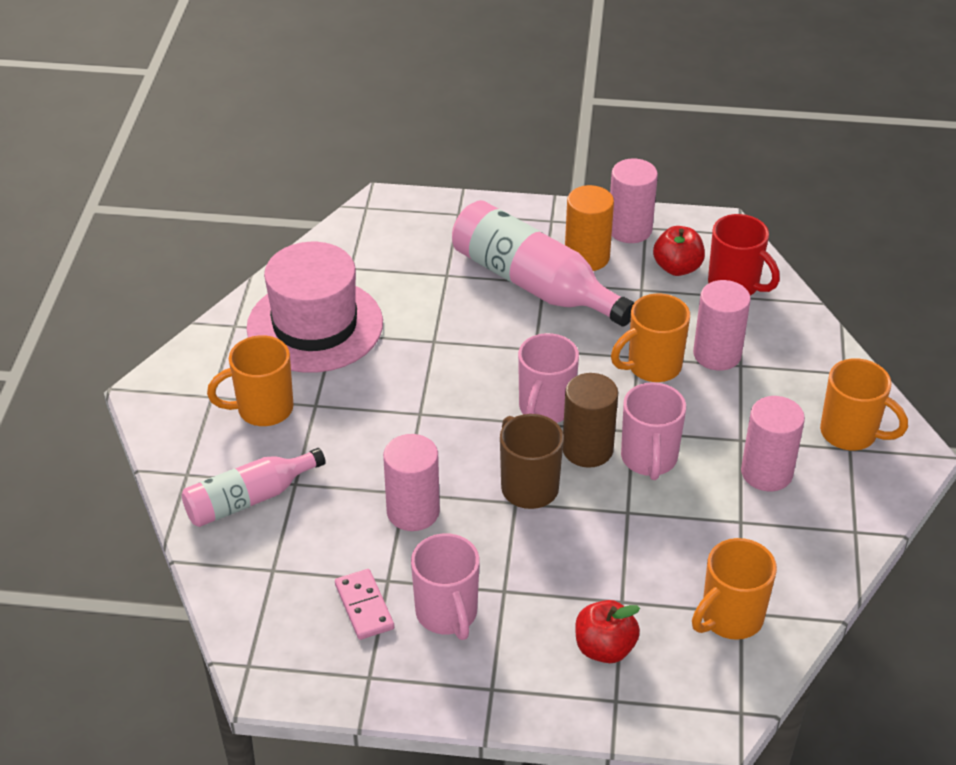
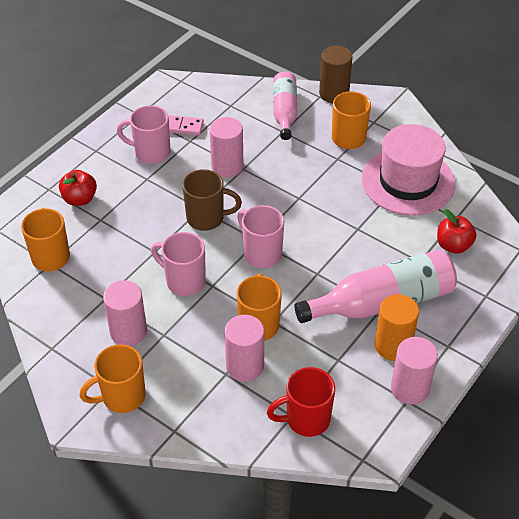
camera: 120 degrees right, 5 degrees up
(587, 449) = (214, 257): brown cylinder -> brown cylinder (334, 94)
(677, 268) = (348, 394): red apple -> red apple (453, 245)

